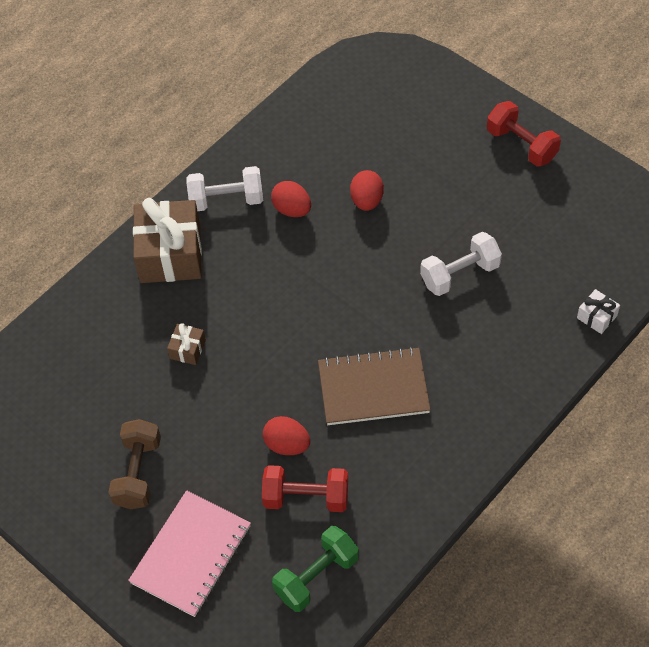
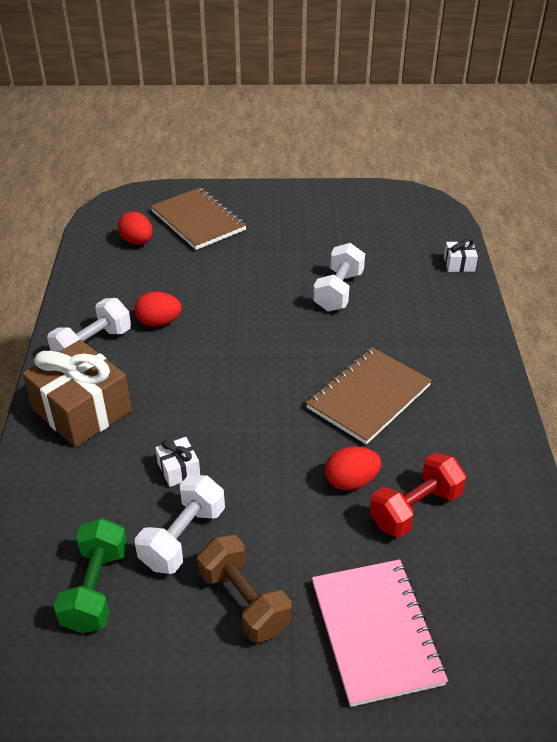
camera: 45 degrees left, 15 degrees down
(144, 402) = (183, 537): none -> white dumbbell
(187, 349) = (178, 469): brown gift -> white gift
(316, 576) = (499, 562): green dumbbell -> green dumbbell (96, 589)
(367, 200) = (213, 286): red egg -> red egg (137, 241)
(424, 118) = (198, 221): none -> brown notebook
(521, 145) = (286, 203): red dumbbell -> none

